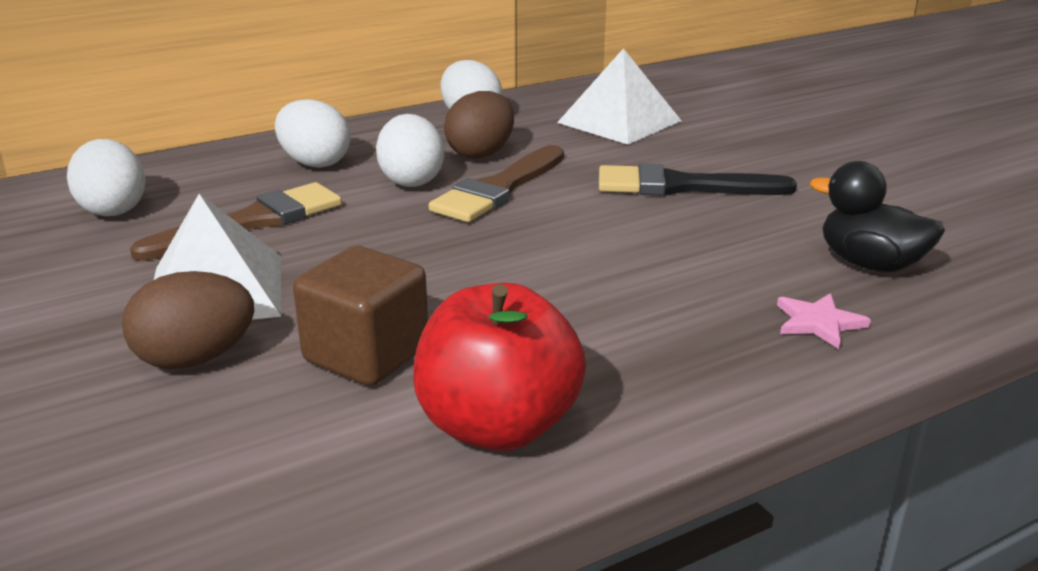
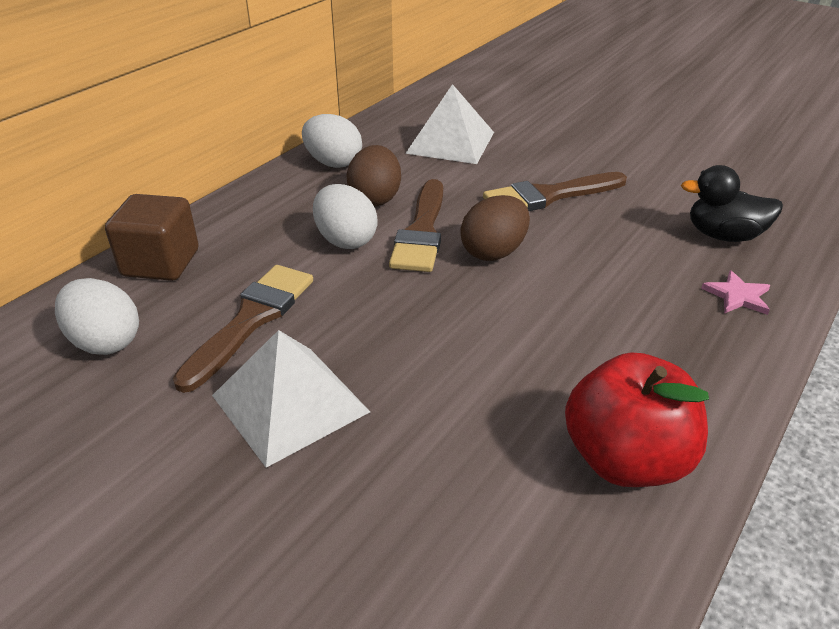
camera: 25 degrees left, 10 degrees up
(195, 359) = (341, 480): brown egg -> brown egg (494, 252)
(315, 163) = (246, 241): white egg -> none
(366, 355) = (473, 427): brown cube -> brown cube (161, 263)
(682, 186) = (549, 196): black brush -> brown brush

